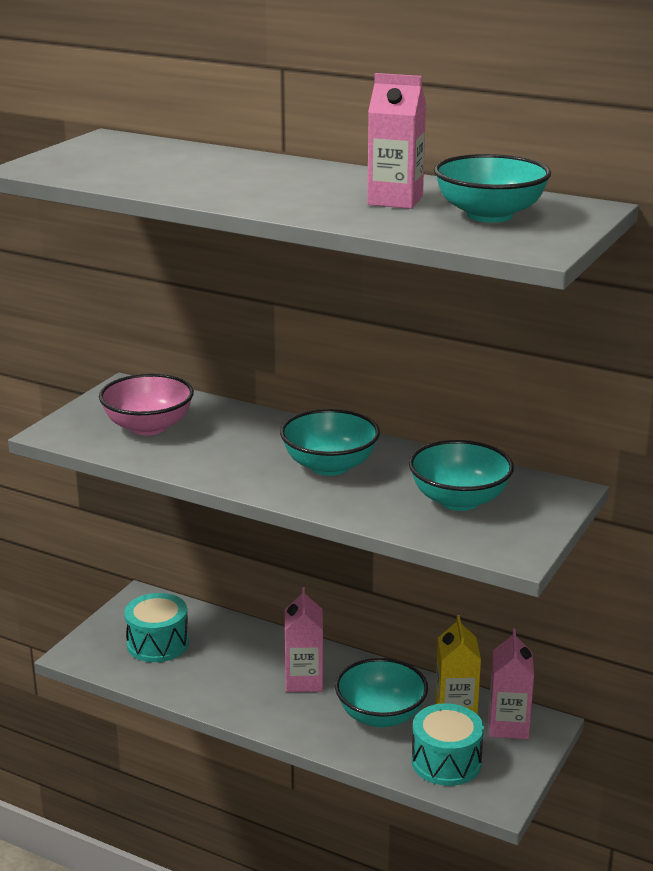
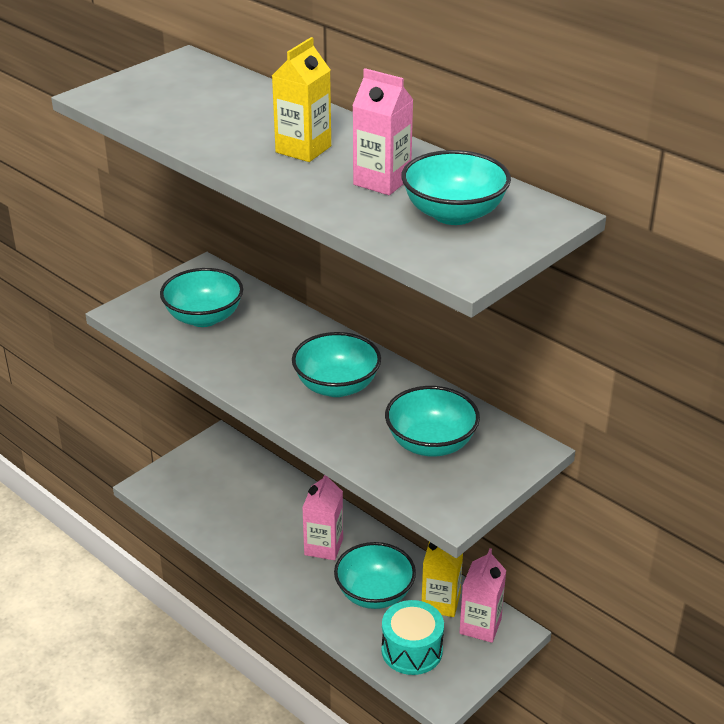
camera: 15 degrees right, 10 degrees up
(148, 427) = (204, 317): pink bowl -> turquoise bowl
(158, 644) = (217, 487): turquoise drum -> none
(292, 186) = (303, 149): none -> yellow carton

